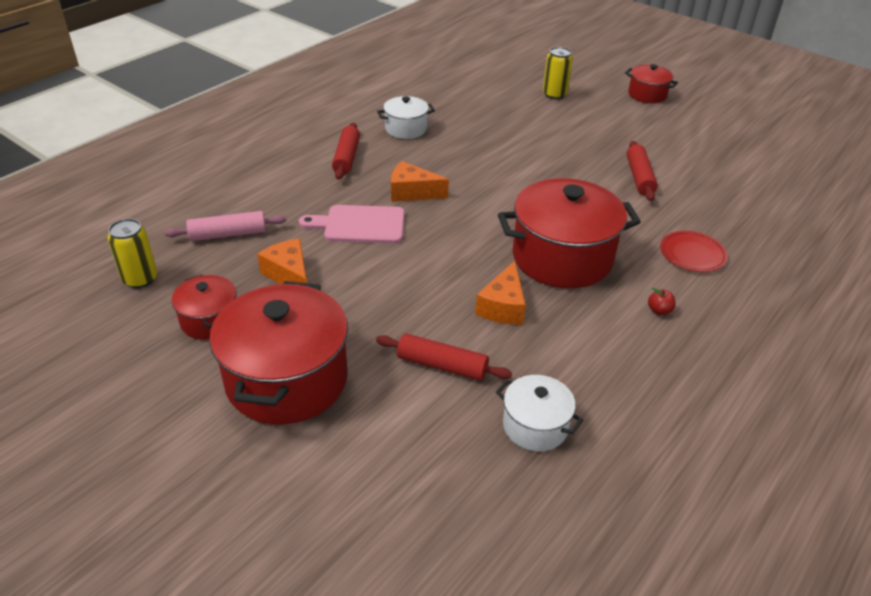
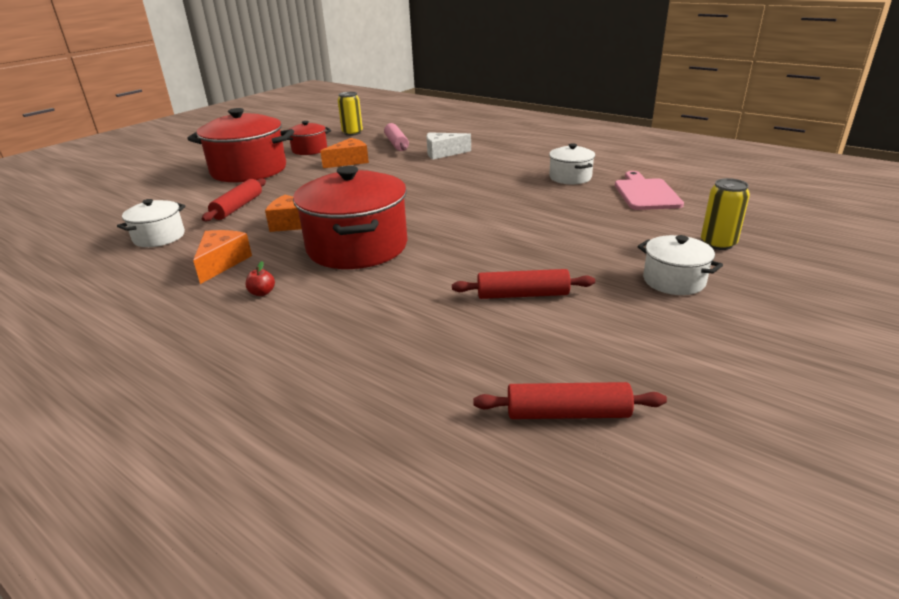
camera: 90 degrees right, 10 degrees down
(291, 198) = (443, 153): none -> white cheese
(347, 158) = (507, 162): red rolling pin -> red rolling pin (567, 414)
(360, 225) = (409, 174): pink cutting board -> pink cutting board (646, 193)
(412, 192) = (458, 186): orange cheese -> orange cheese (222, 263)
(611, 120) = (673, 281): none -> white pot
(647, 95) = (793, 315): red pot -> none
(692, 254) = (353, 320): red plate -> none

